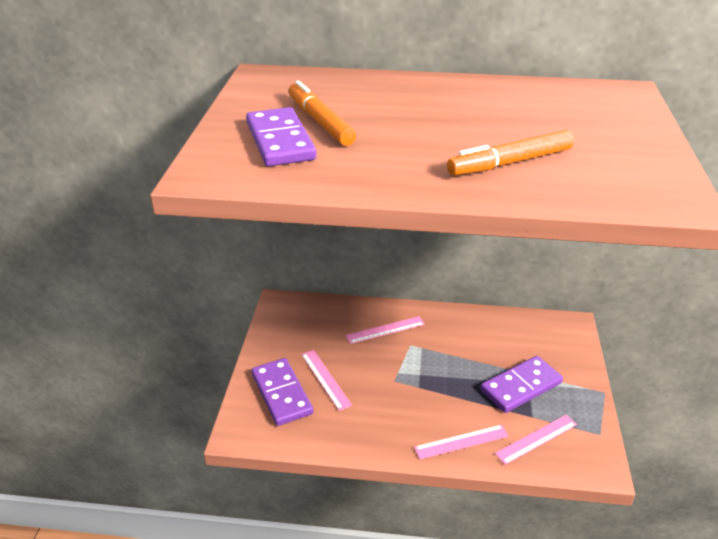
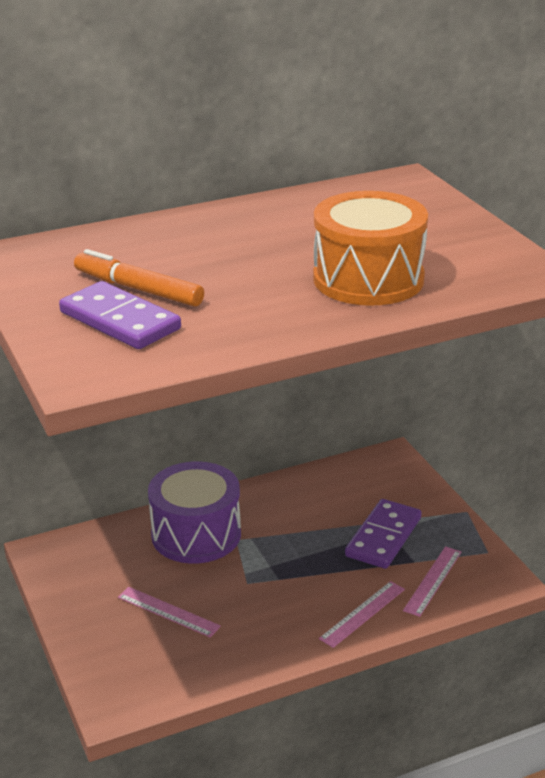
camera: 30 degrees left, 5 degrees down
(282, 394) = (129, 647): purple domino -> none
(385, 330) = (196, 534): pink ruler -> purple drum
(510, 163) = (368, 279): orange marker -> orange drum

